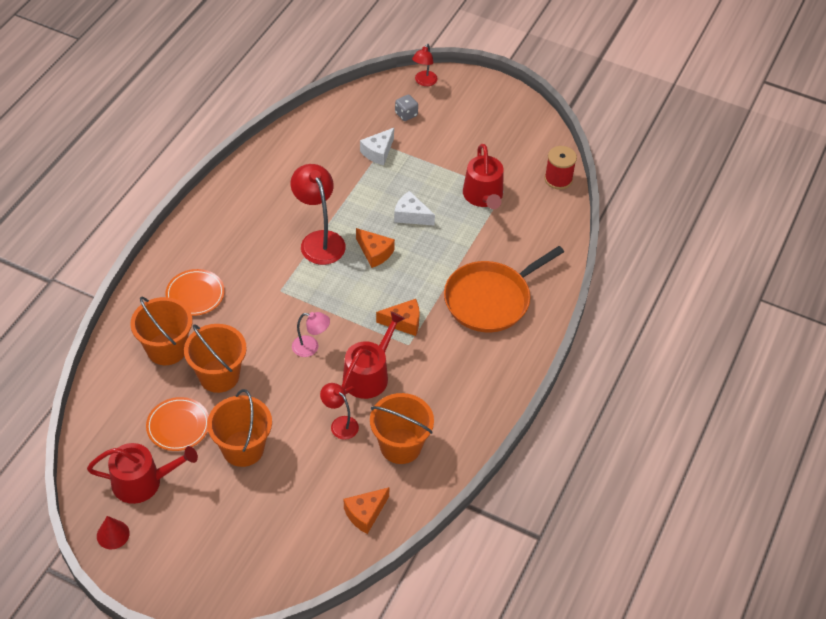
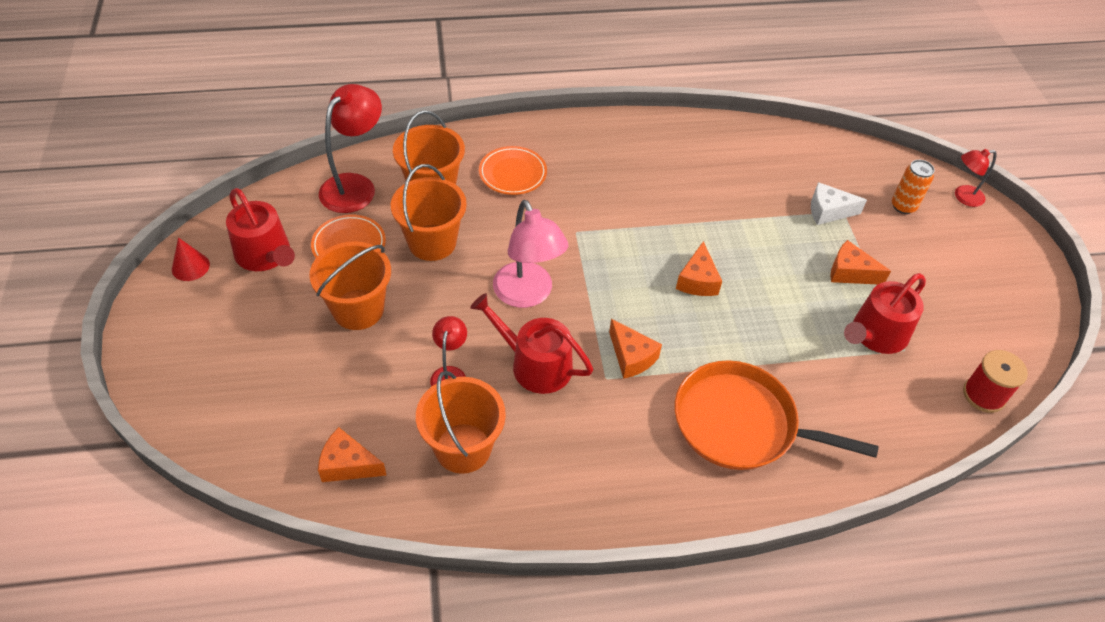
camera: 55 degrees right, 0 degrees up
(311, 347) = (527, 295): pink lamp -> pink lamp, size x1.78
(319, 240) = (667, 227): red lamp -> red lamp (355, 186)
(369, 375) = (535, 364): red watering can -> red watering can turned 150 degrees counterclockwise
(406, 114) = (903, 206): grey dice -> orange can
(411, 215) = (778, 284): white cheese -> none
(432, 176) = (850, 272): none -> orange cheese

